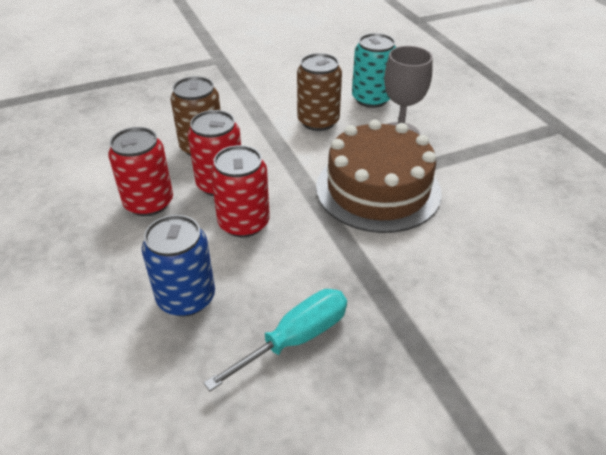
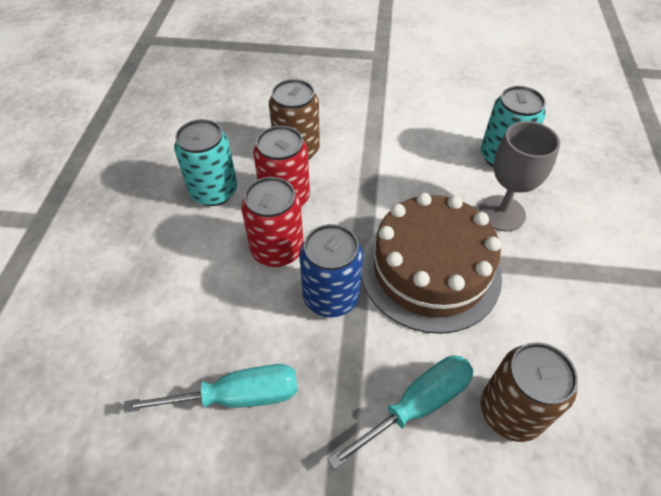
camera: 30 degrees right, 10 degrees up
(149, 203) = (214, 191): red can -> turquoise can
(186, 298) = (179, 304): blue can -> blue can (331, 296)
(318, 121) = (426, 163): brown can -> brown can (511, 411)
(439, 278) = (417, 406): none -> turquoise screwdriver

